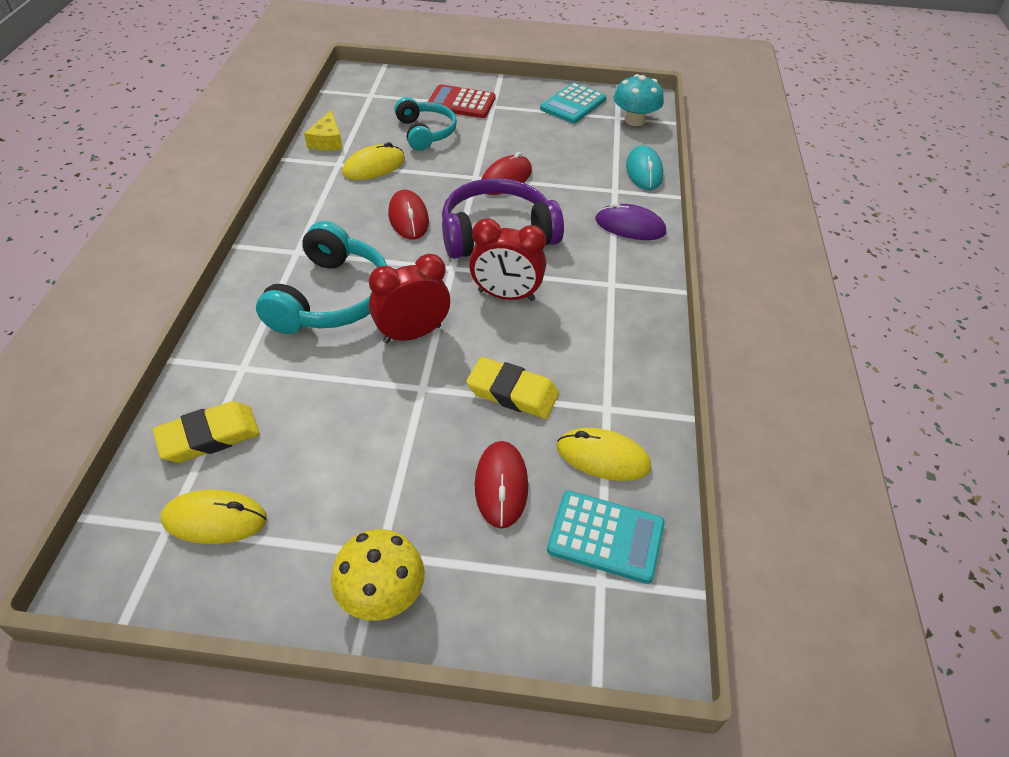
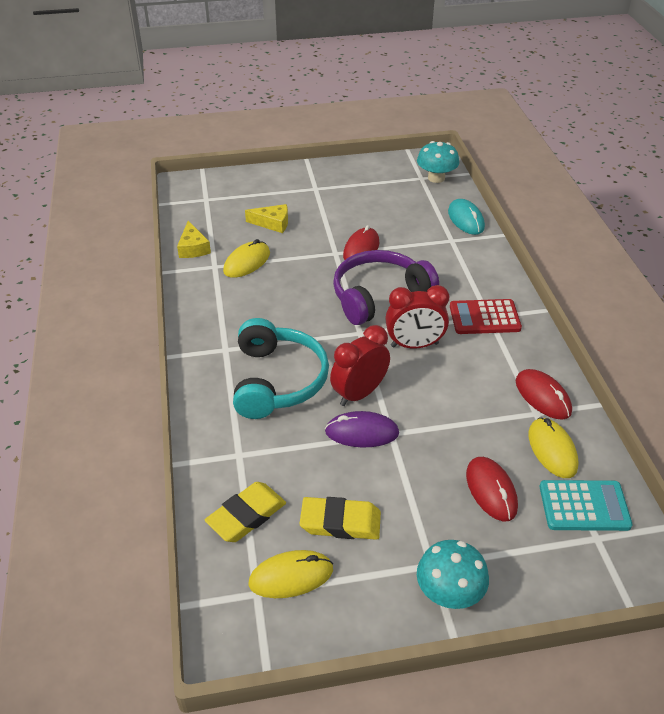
camera: 15 degrees left, 5 degrees down
(381, 594) = (449, 593): yellow mushroom -> turquoise mushroom
(408, 218) = (301, 300): red mouse -> red mouse (542, 396)
(425, 132) = (272, 223): turquoise headphones -> yellow cheese
(461, 103) = (287, 191): red calculator -> red calculator (484, 317)
(512, 392) = (461, 419): yellow eraser -> yellow eraser (340, 522)
(573, 104) = (380, 174): turquoise calculator -> none
(603, 457) = (552, 450): yellow mouse -> yellow mouse turned 75 degrees clockwise
(630, 226) = (479, 267): purple mouse -> purple mouse (362, 432)

